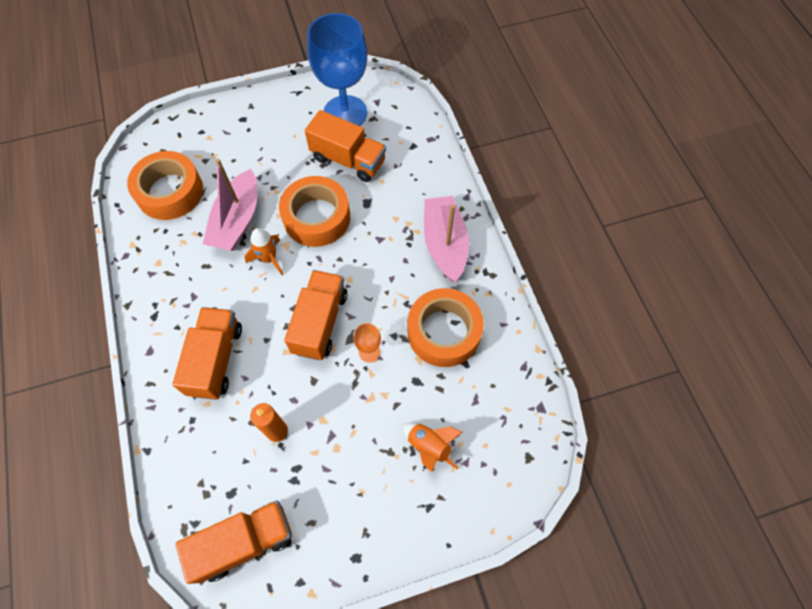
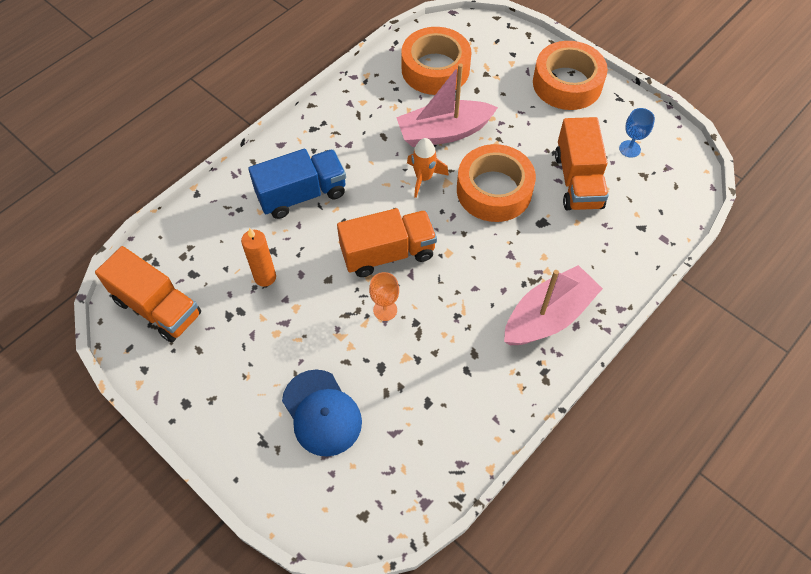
camera: 60 degrees right, 5 degrees down
(216, 360) = (302, 195): orange truck -> blue truck
(345, 113) = (629, 149): blue goblet -> blue goblet, size x0.41
(429, 446) = (322, 413): orange rocket -> blue cap
(444, 332) = (449, 365): orange tape -> orange tape (567, 83)

